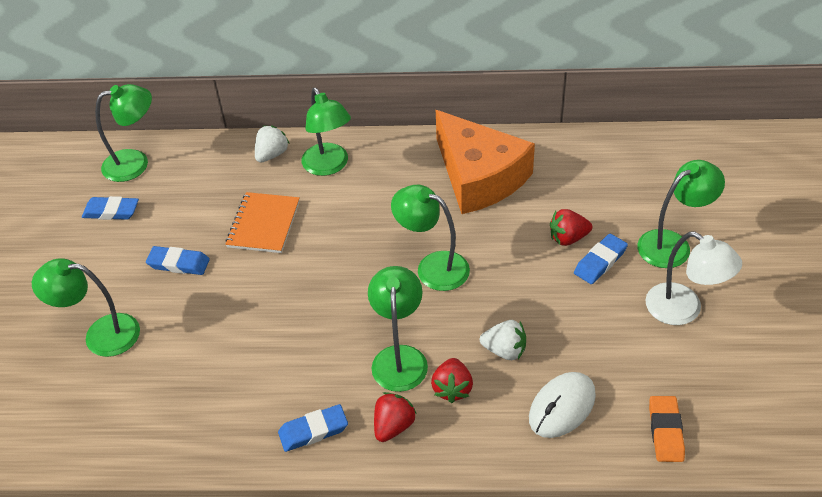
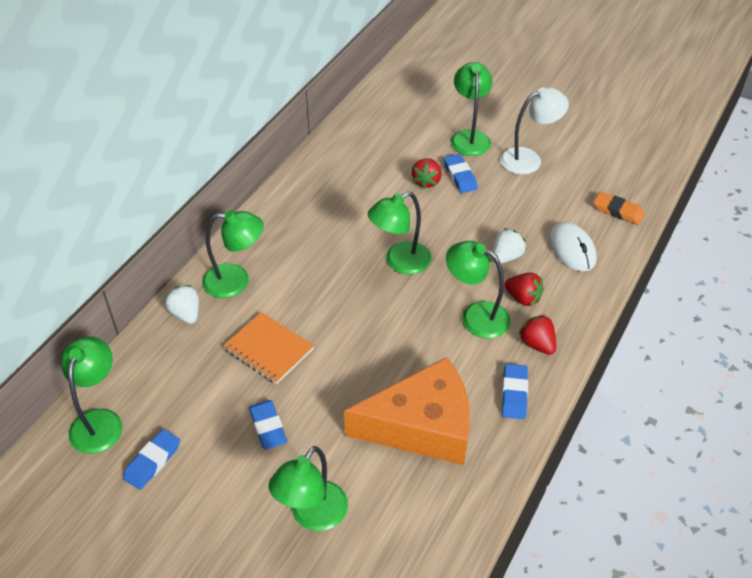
camera: 65 degrees left, 0 degrees up
(179, 263) = (268, 427): blue eraser -> blue eraser turned 60 degrees counterclockwise
(479, 177) = (327, 200): orange cheese -> orange cheese (422, 426)

